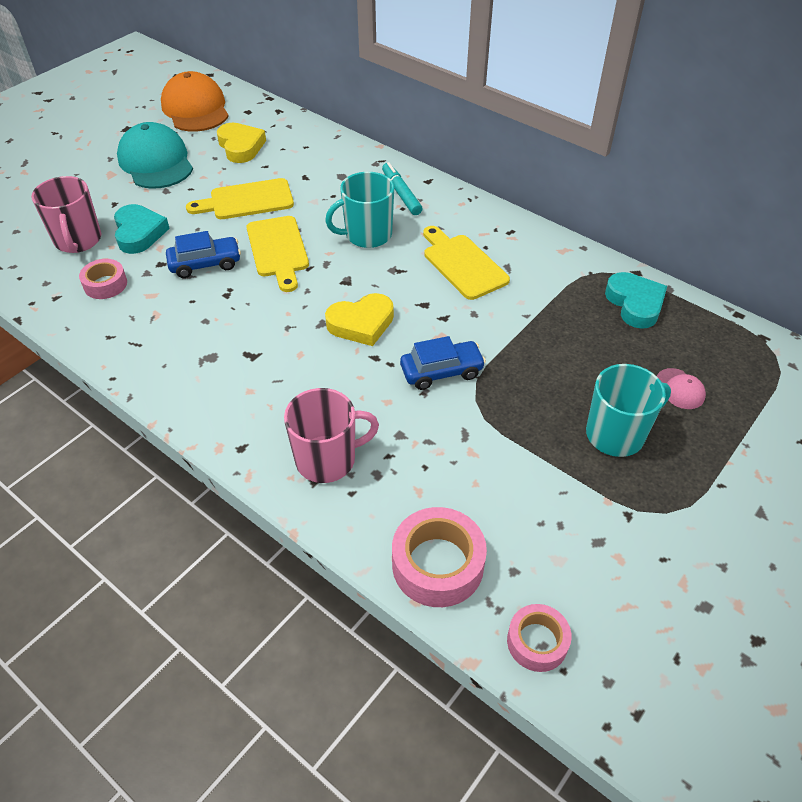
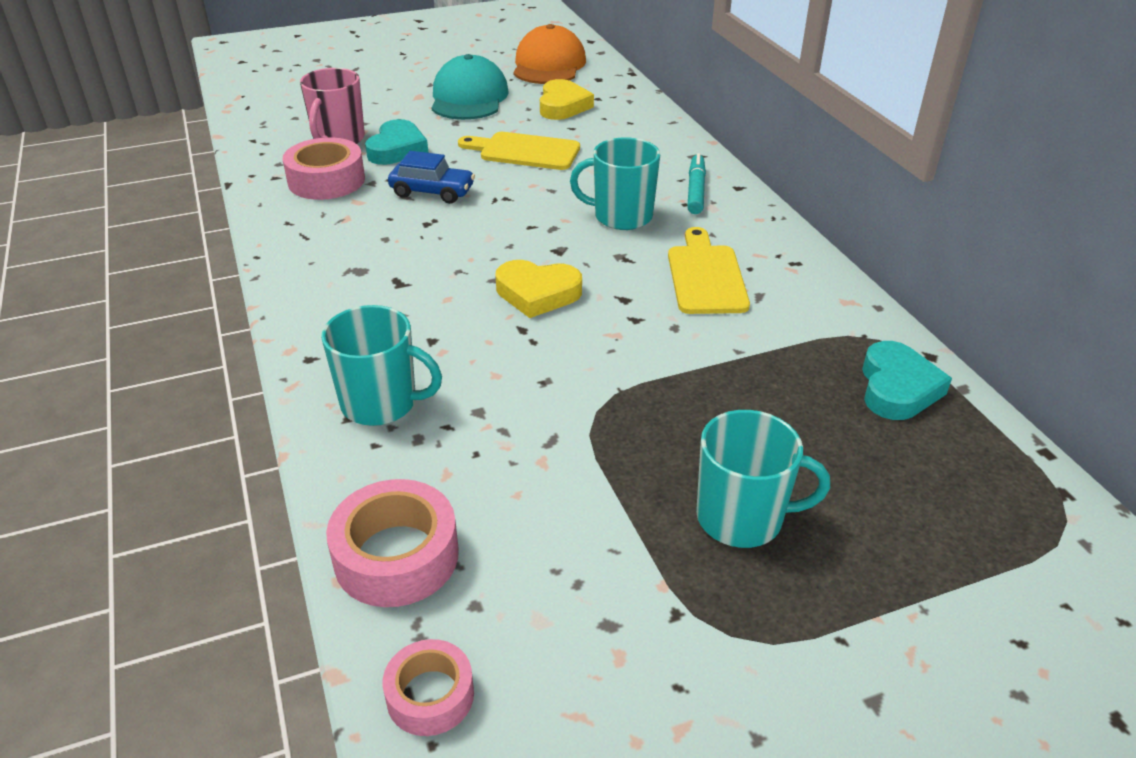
camera: 30 degrees right, 10 degrees down
(105, 284) = (326, 180): pink tape -> pink tape, size x1.62
(278, 250) = (514, 201): yellow cutting board -> none
(327, 459) = (381, 403): pink mug -> turquoise mug
(441, 371) = (583, 369): blue car -> none
(680, 389) = (879, 504): pink cap -> none

